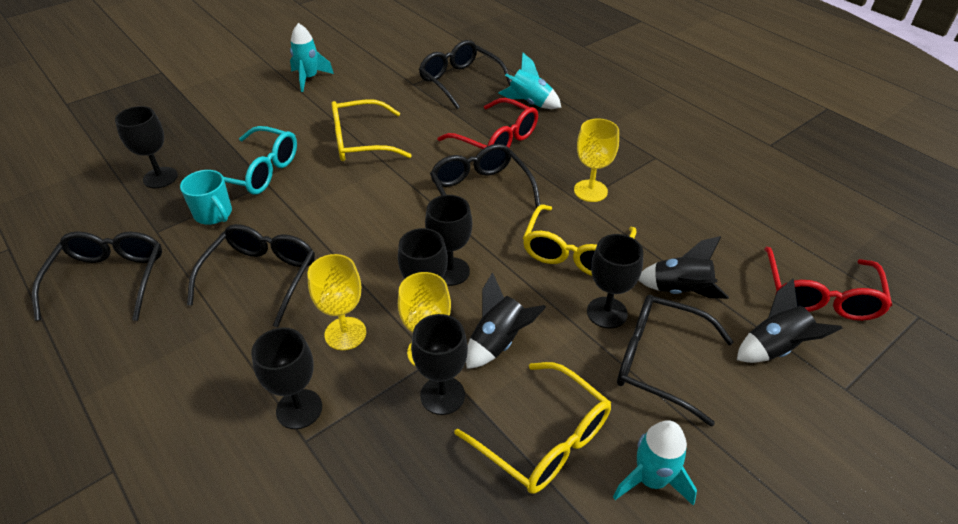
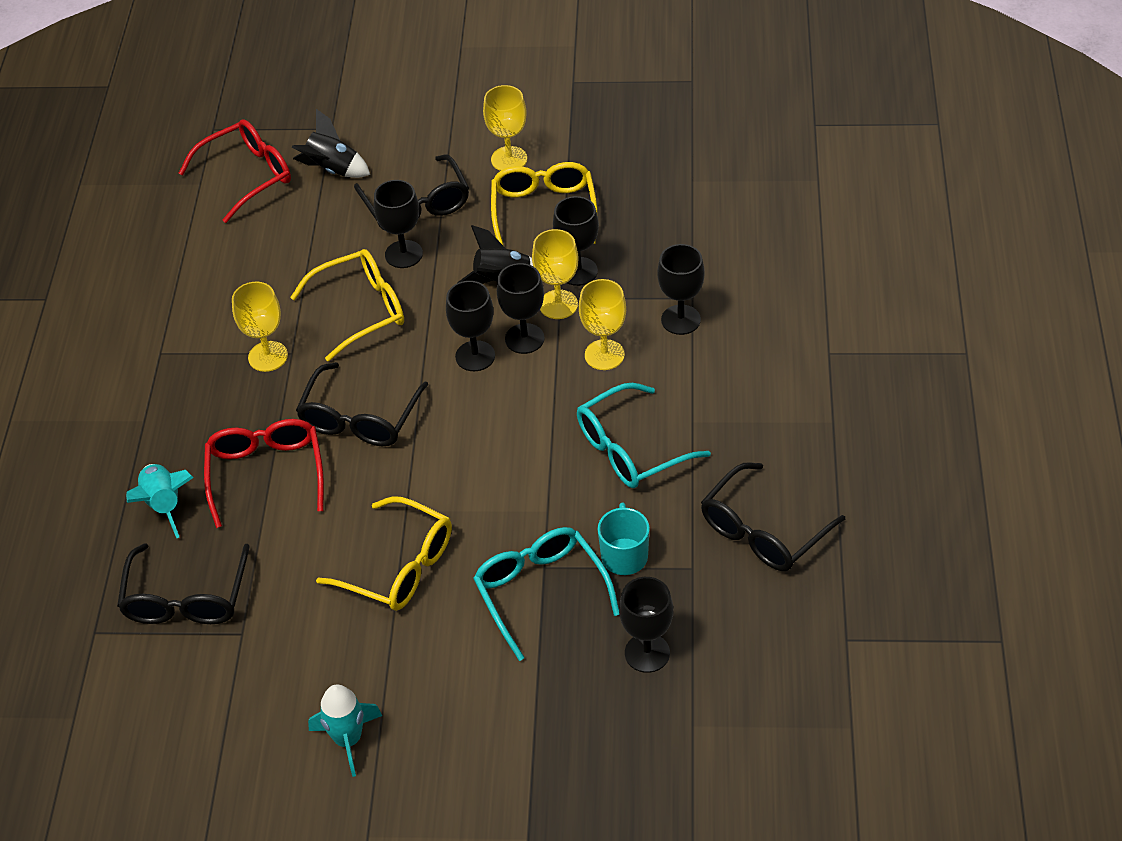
camera: 135 degrees left, 5 degrees up
(261, 277) = (630, 449): black glasses -> turquoise glasses
(651, 479) = (509, 159): turquoise rocket -> yellow goblet
(680, 290) = (332, 236): black rocket -> none

